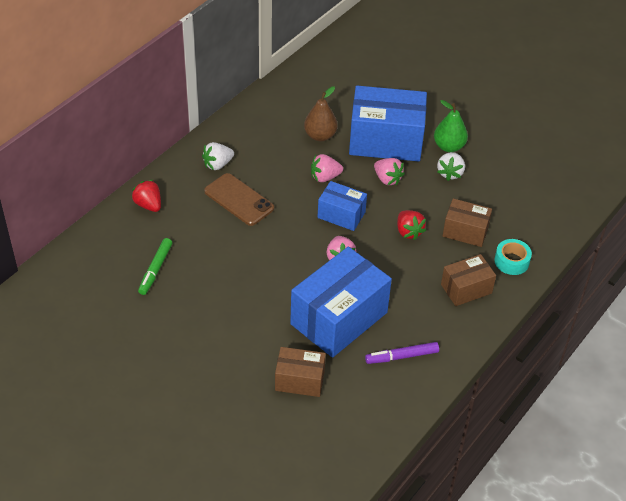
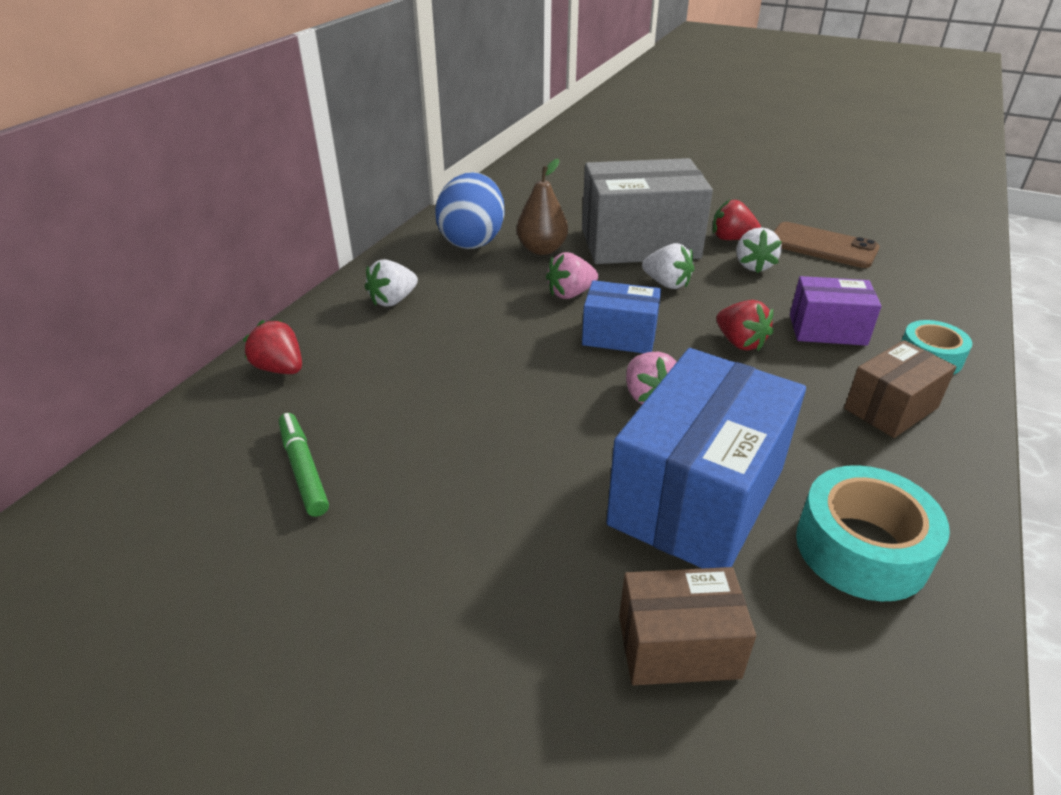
camera: 10 degrees left, 10 degrees down
(155, 269) = (303, 469): green marker -> green marker turned 150 degrees clockwise
(239, 200) = (440, 340): brown phone -> brown phone (822, 246)
(277, 120) = (472, 241): none -> blue egg
(386, 141) = (639, 243): blue box -> grey box
(387, 179) = (667, 284): pink strawberry -> white strawberry
(402, 356) = (861, 548): purple marker -> turquoise tape
(449, 146) = (731, 239): green pear -> red strawberry
(465, 231) = (827, 330): brown box -> purple box

